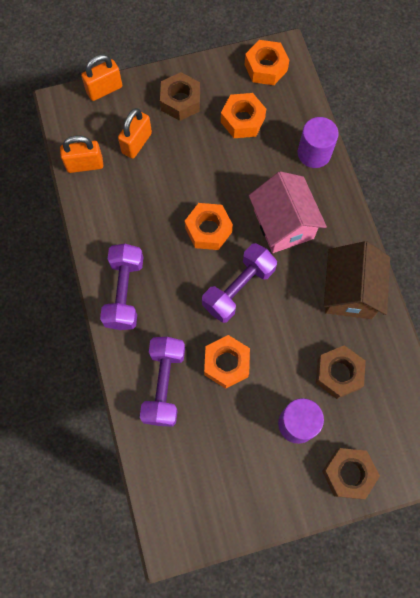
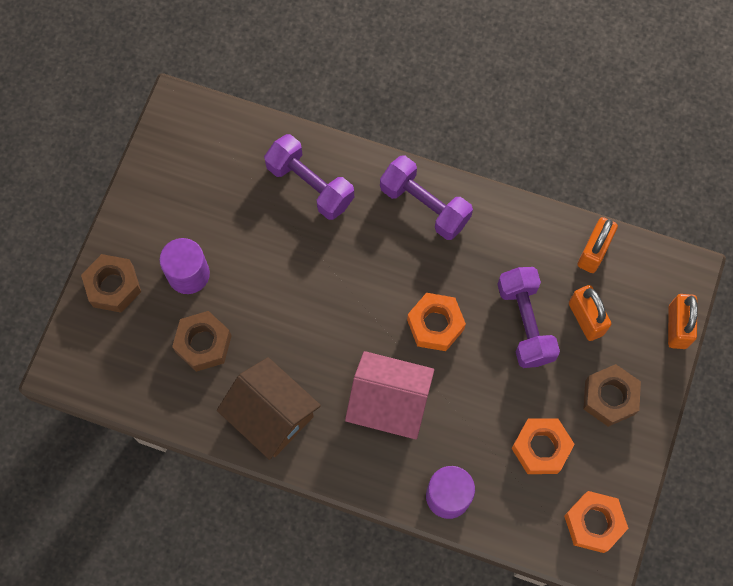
camera: 125 degrees right, 0 degrees up
(226, 363) = (288, 251): orange nut -> none
(238, 288) = (353, 311): purple dumbbell -> purple dumbbell (525, 323)

